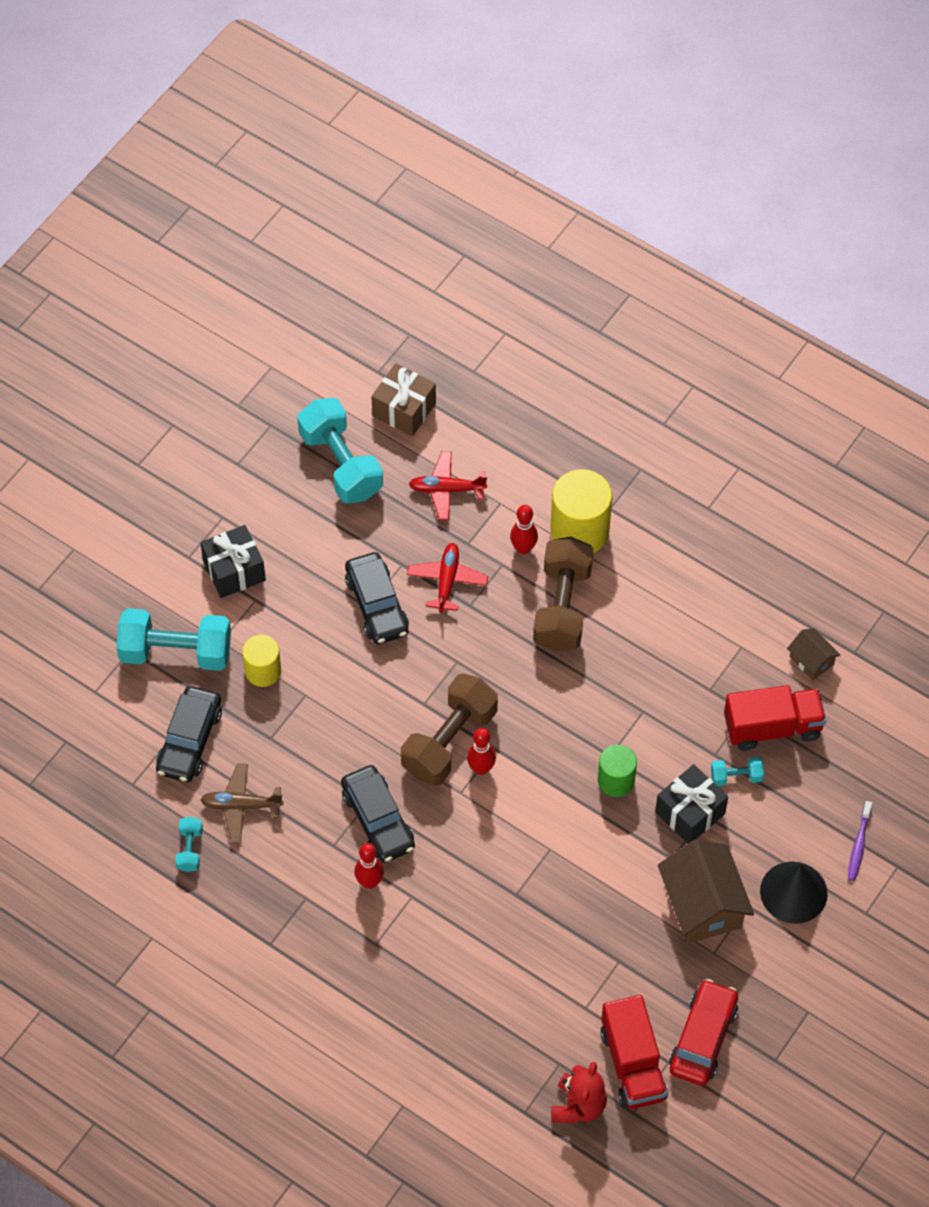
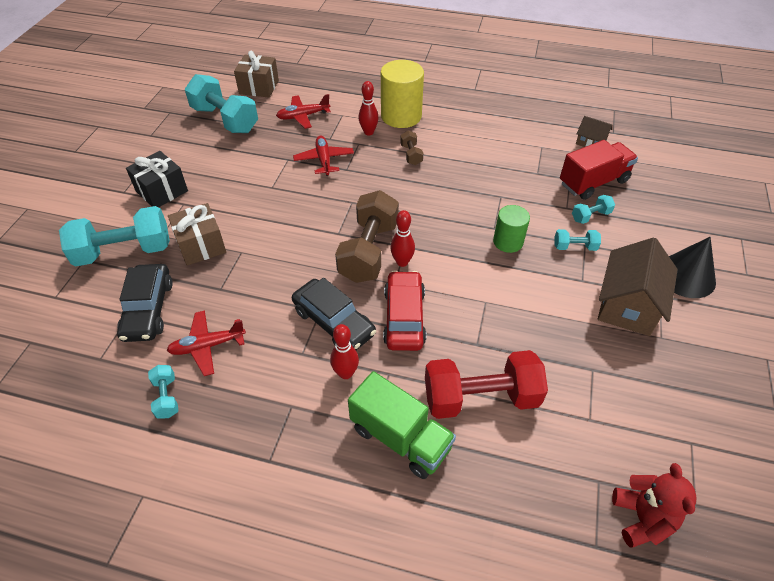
camera: 20 degrees left, 10 degrees down
(241, 805) = (207, 346): brown plane -> red plane
(263, 671) = (201, 245): yellow cylinder -> brown gift
(376, 605) = (278, 185): black car -> none
(397, 964) = (400, 438): none -> green truck
(491, 952) = (480, 398): none -> red dumbbell
(562, 607) = (411, 155): brown dumbbell -> brown dumbbell, size x0.46
(632, 1064) = (663, 457): red truck -> none
(690, 813) = (574, 247): black gift -> turquoise dumbbell
(702, 905) = (627, 305): brown house -> brown house turned 60 degrees clockwise
(703, 1038) = (704, 410): red car -> red car (404, 317)
(859, 845) = (705, 233): purple toothbrush -> none

